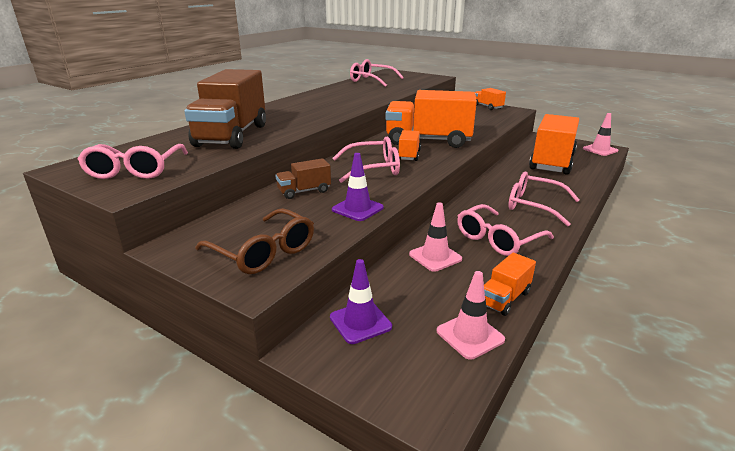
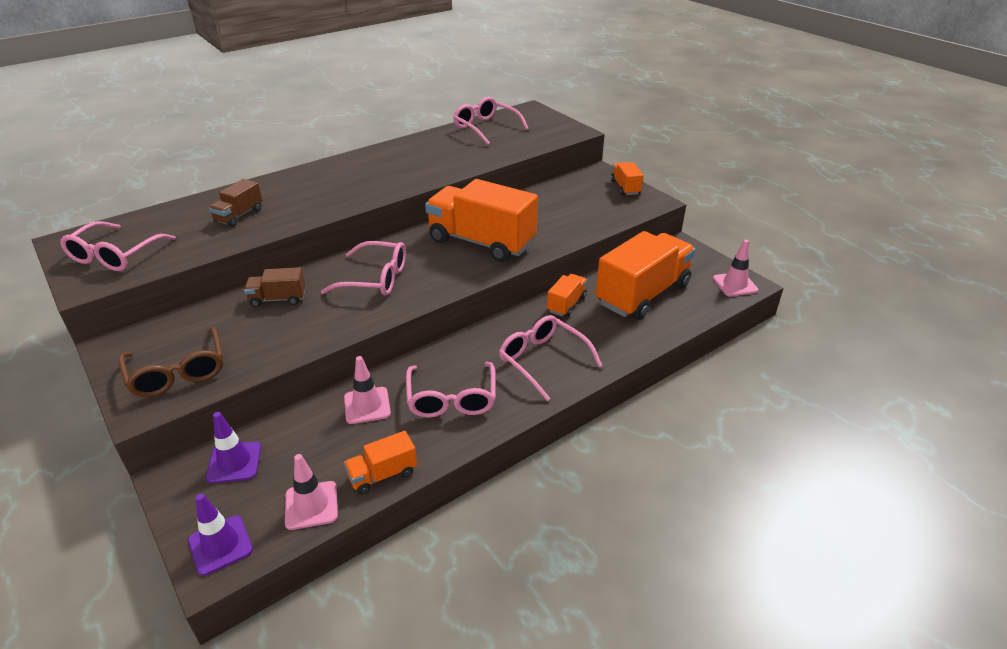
camera: 20 degrees right, 10 degrees up
(232, 135) = (239, 215): brown truck -> brown truck, size x0.47
(357, 209) = (305, 336): purple traffic cone -> purple traffic cone (220, 545)
(409, 155) = (434, 264): orange truck -> orange truck (566, 304)
(497, 239) = (451, 399): pink glasses -> pink glasses turned 75 degrees counterclockwise

